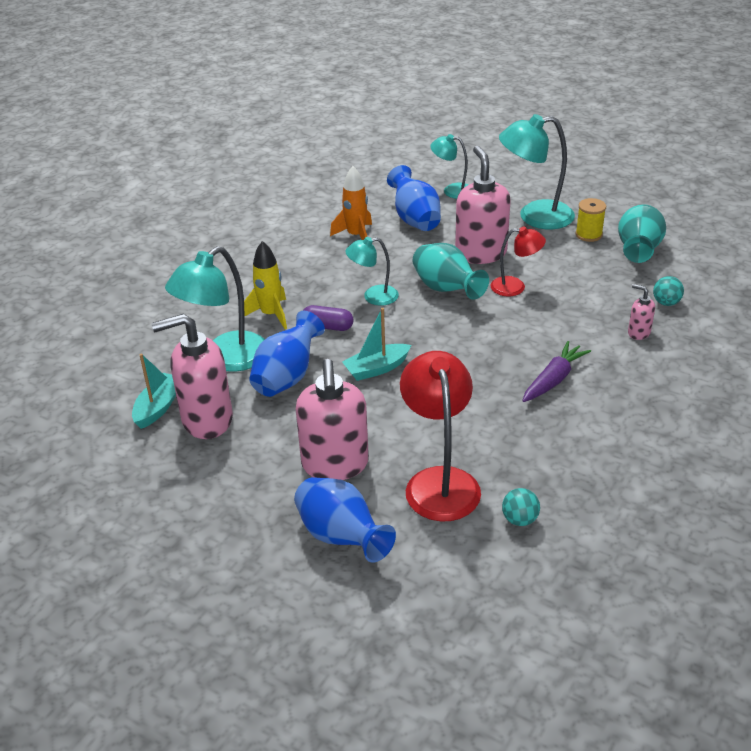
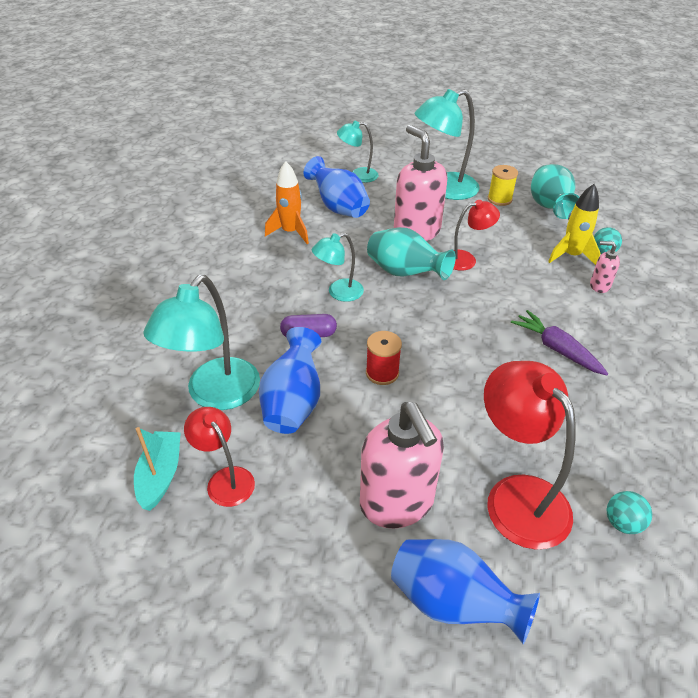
camera: 20 degrees left, 5 degrees up
(206, 420) = (225, 479): pink soap dispenser -> red lamp
(270, 315) = (242, 332): yellow rocket -> yellow rocket (571, 256)
(376, 369) = (382, 373): turquoise boat -> red spool
(553, 379) = (556, 349): purple carrot -> purple carrot turned 60 degrees counterclockwise

